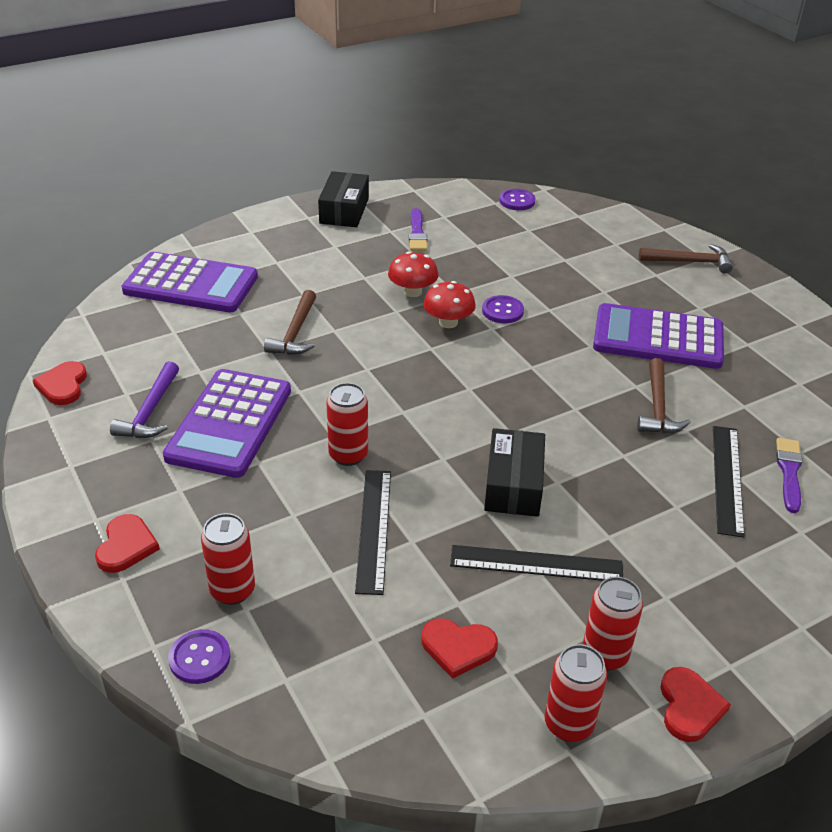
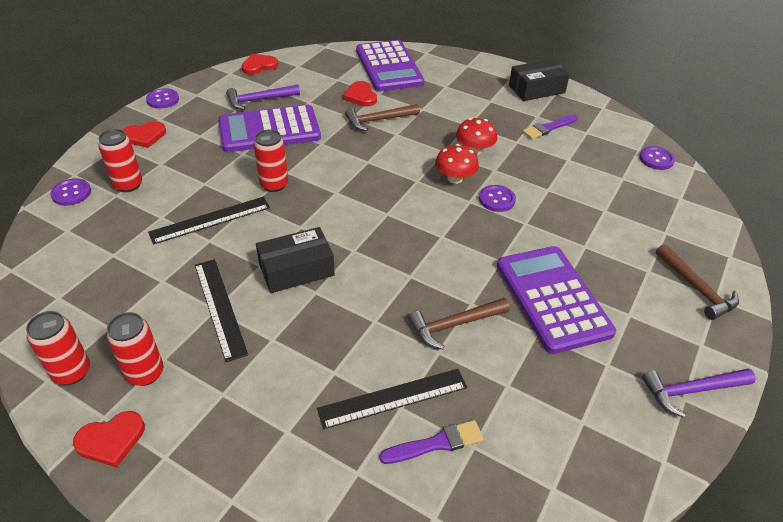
camera: 60 degrees right, 5 degrees up
(47, 503) = (163, 100): none -> purple button
(458, 648) = (121, 294): red heart -> red heart (360, 96)
(793, 317) = (691, 390): none -> purple hammer

